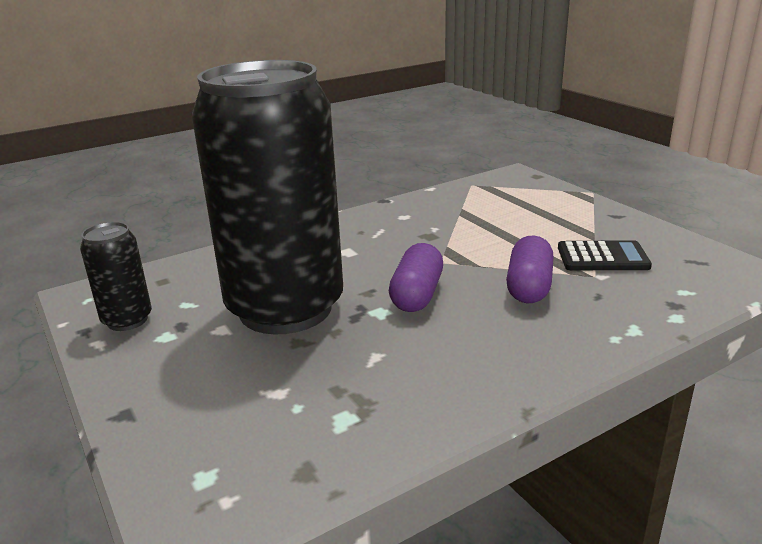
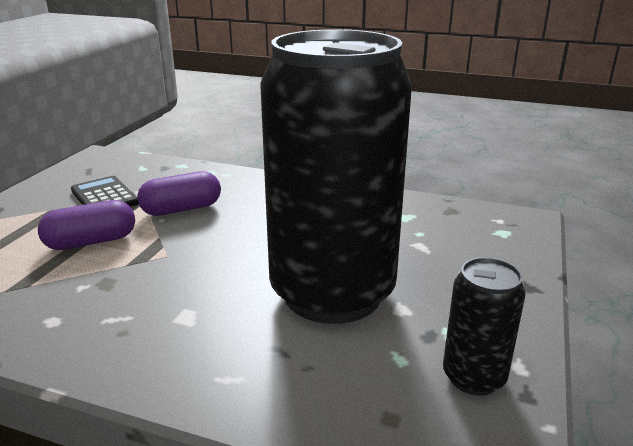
camera: 130 degrees left, 0 degrees up
(417, 295) = (240, 244): purple capsule -> purple capsule (91, 242)

